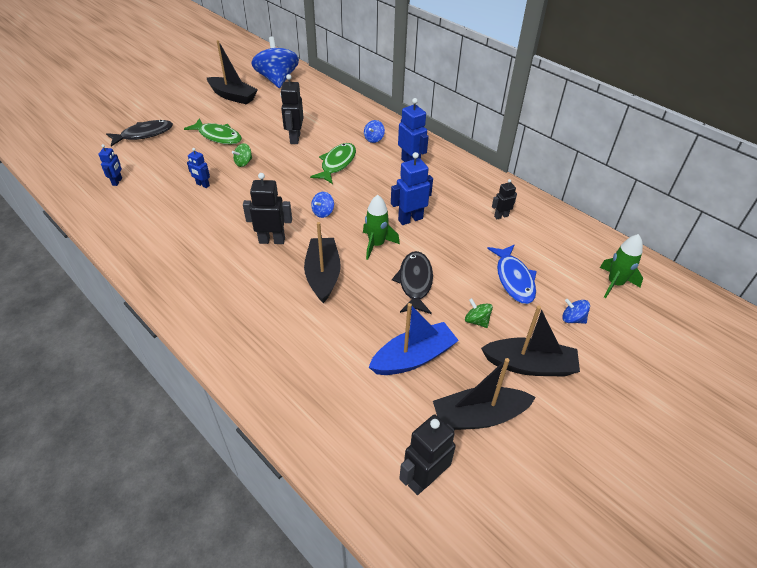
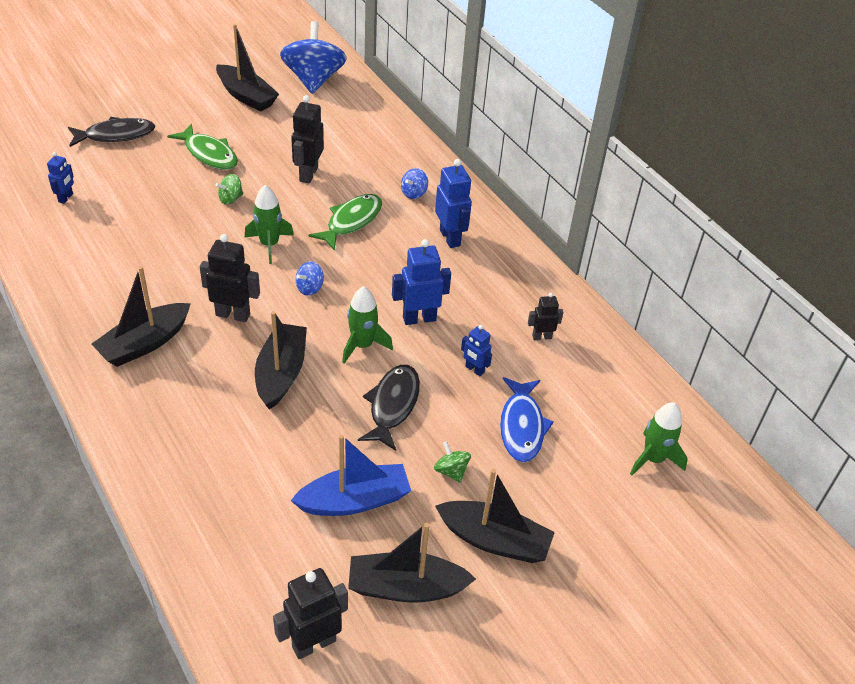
camera: 10 degrees right, 0 degrees up
(203, 185) = (170, 221): blue robot -> blue robot (474, 369)
(210, 273) = (144, 343): none -> black boat
(283, 188) = (269, 244): none -> green rocket
(572, 319) = (575, 494): blue spinning top -> none

